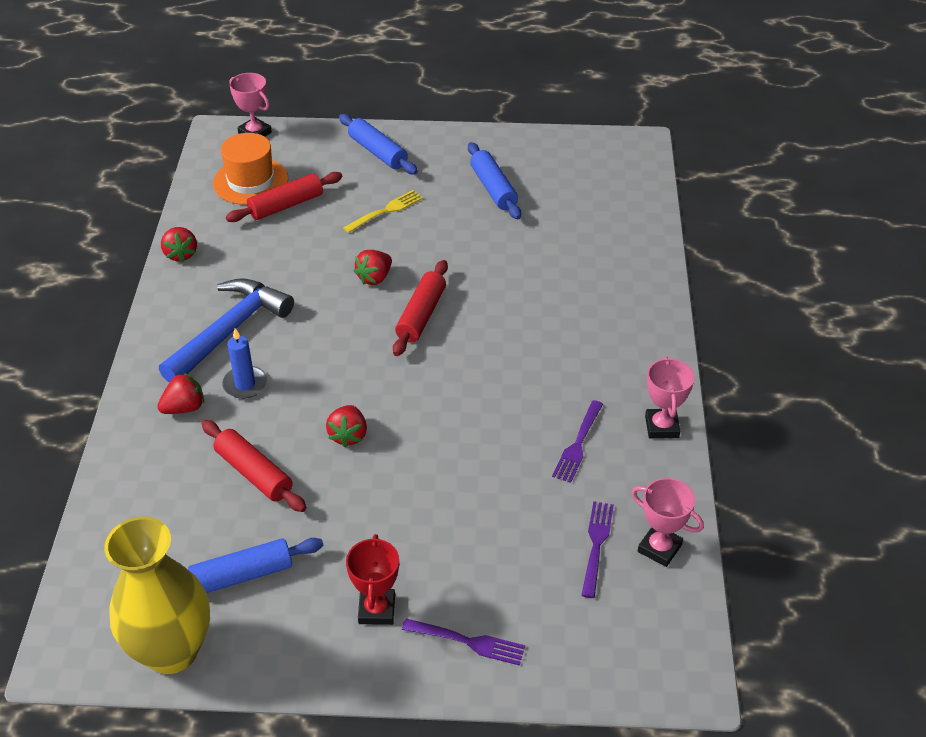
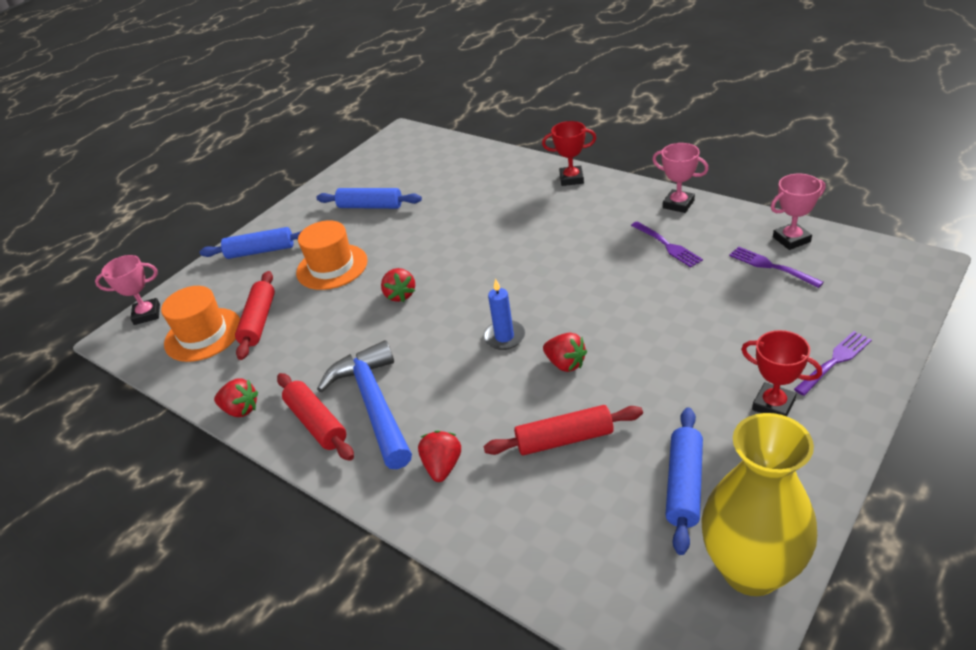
camera: 50 degrees left, 5 degrees down
(245, 384) = (450, 413): blue candle -> blue candle (504, 337)
(385, 211) = (332, 267): yellow fork -> orange hat
(421, 315) = (467, 282): red rolling pin -> red rolling pin (316, 423)
(648, 318) = (571, 179): none -> red trophy

